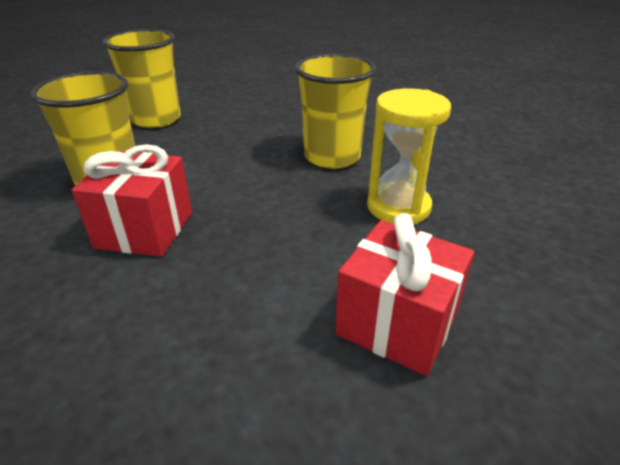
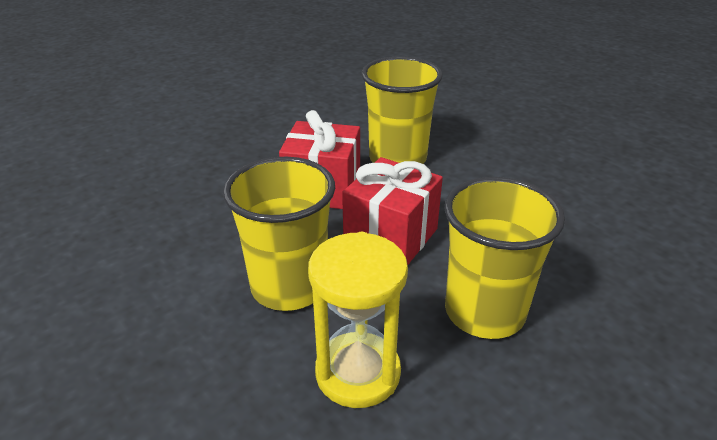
camera: 90 degrees right, 0 degrees up
(156, 119) = (543, 161): yellow cup -> yellow cup (289, 286)
(397, 324) = (162, 347): red gift -> red gift (391, 237)

